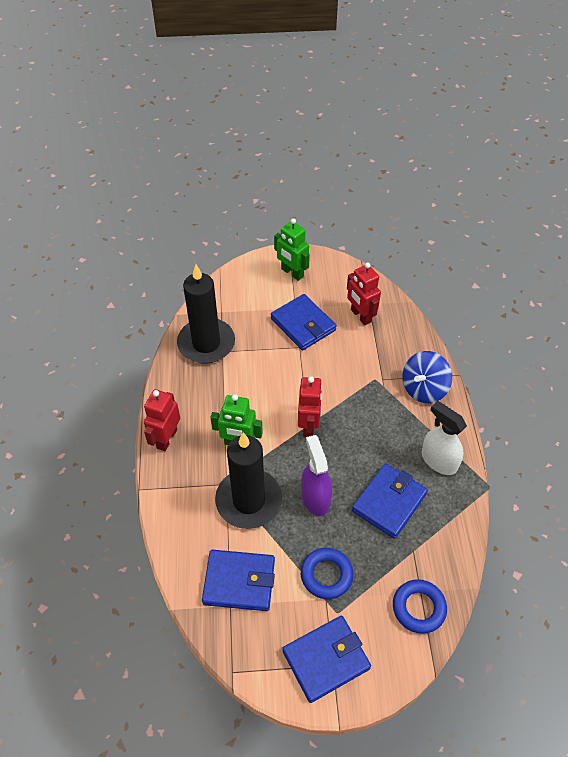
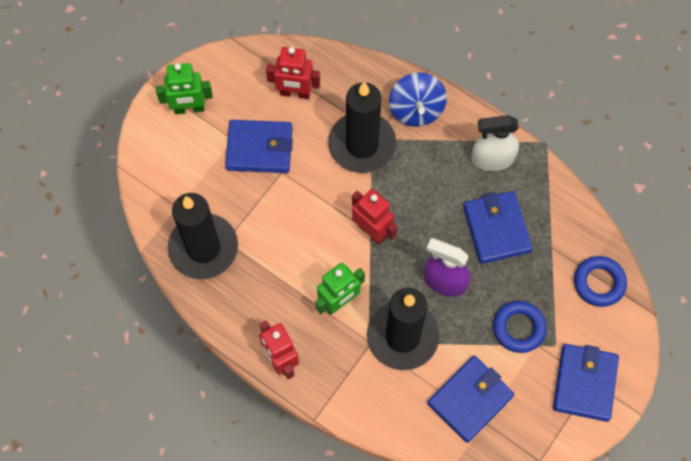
camera: 50 degrees left, 15 degrees up
(365, 376) = (362, 144): none -> black candle

